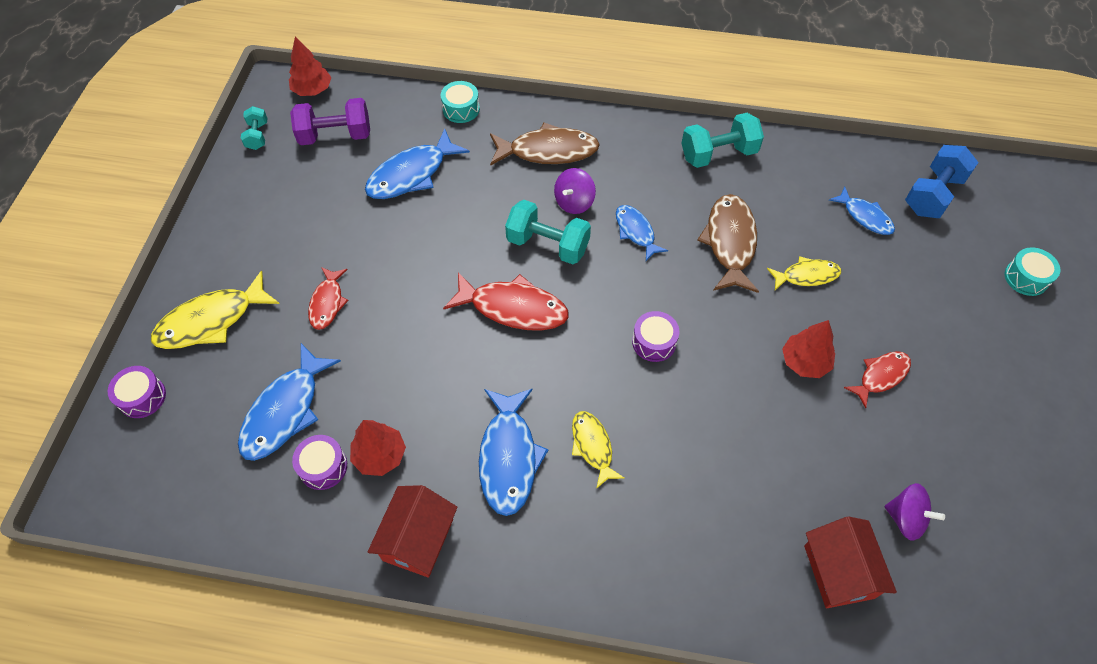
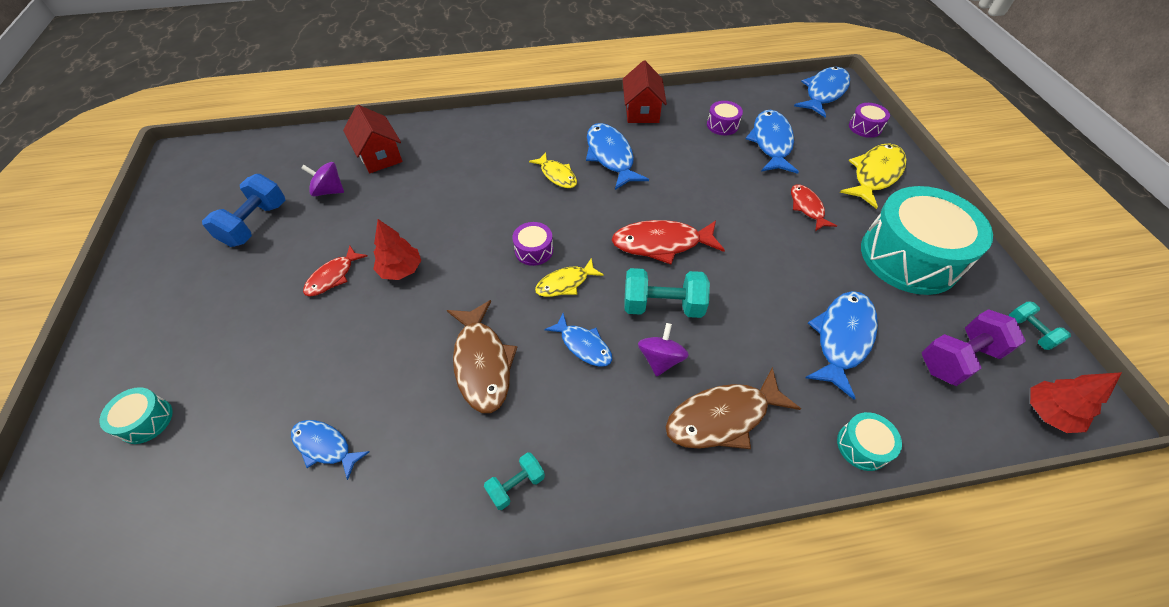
camera: 160 degrees right, 5 degrees down
(125, 485) = (824, 93): none -> blue fish
(281, 220) = (909, 257): none -> turquoise drum
(380, 456) = (692, 138): red tree -> none
(718, 154) = (516, 485): turquoise dumbbell -> turquoise dumbbell, size x0.57
(806, 276) = (398, 350): yellow fish -> yellow fish (565, 283)
(933, 195) = (226, 512): blue dumbbell -> blue dumbbell (256, 224)

